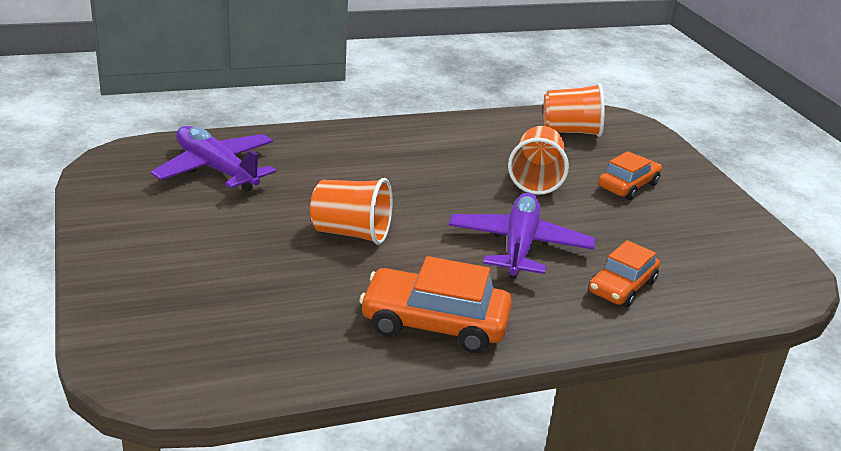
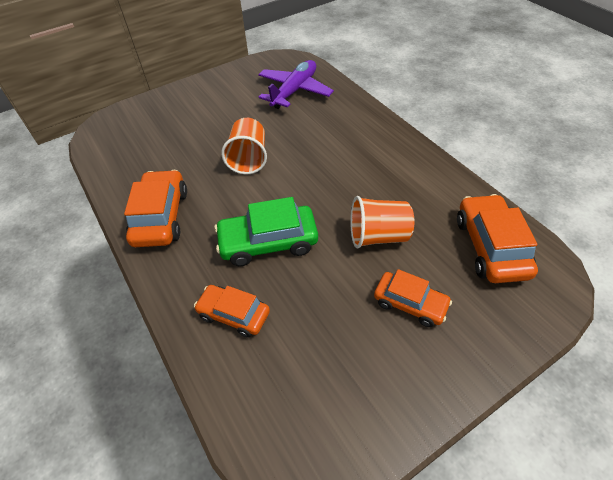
camera: 80 degrees right, 20 degrees up
(519, 246) = (268, 242): purple plane -> green car
(570, 131) = (490, 246): orange cup -> orange car

